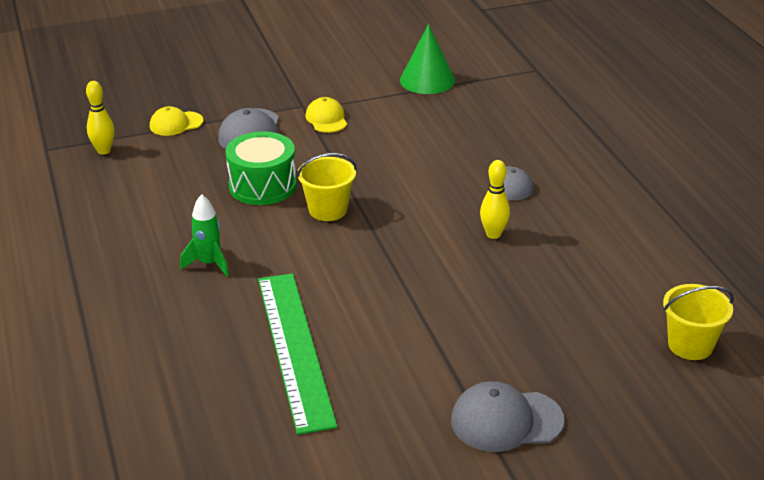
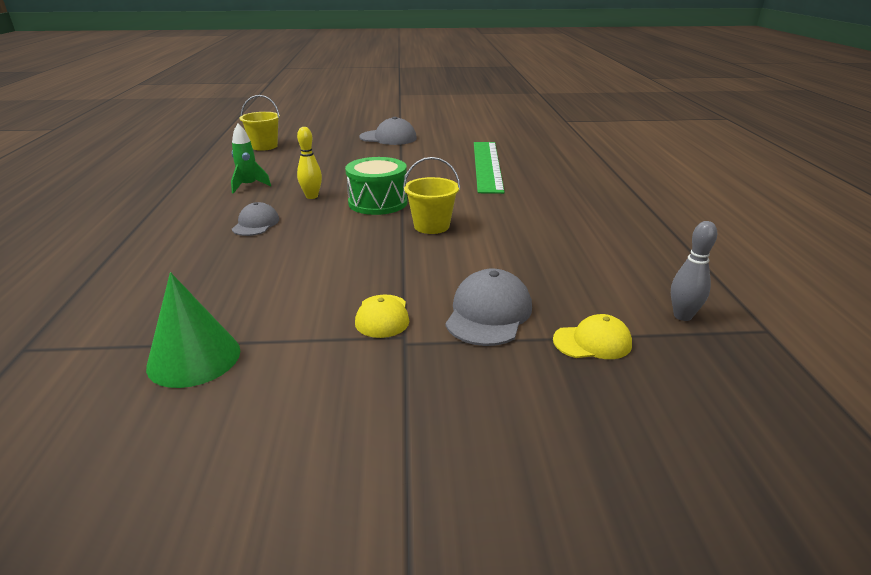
camera: 165 degrees left, 5 degrees down
(104, 151) = (682, 316): yellow bowling pin -> grey bowling pin
(209, 264) = (541, 205): green rocket -> green rocket (249, 186)
(262, 186) = (486, 252): green drum -> green drum (378, 202)

